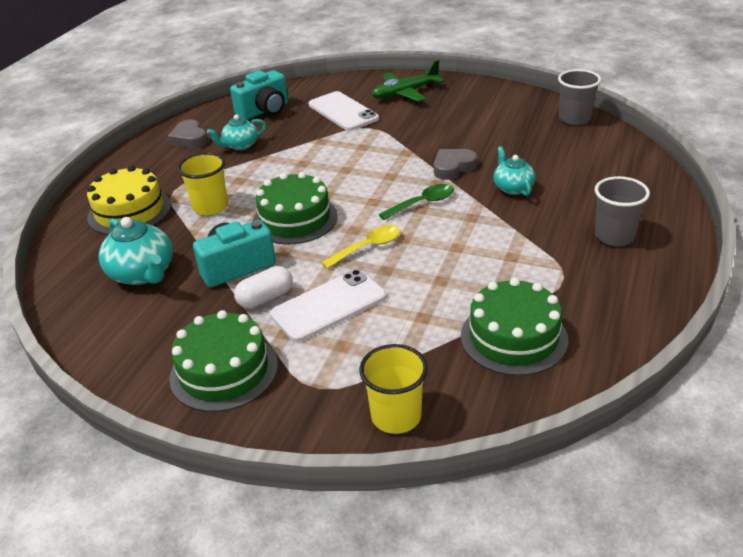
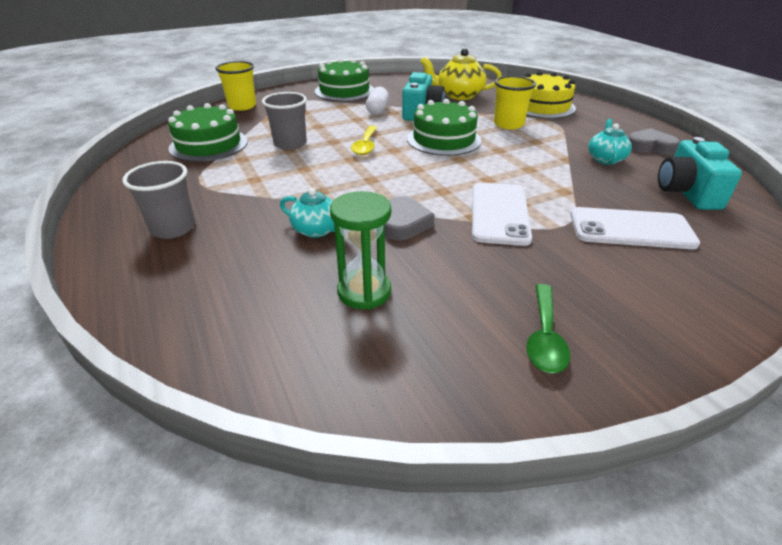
camera: 130 degrees right, 0 degrees up
(143, 273) = (459, 95): turquoise teapot -> yellow teapot
(328, 305) = (338, 119): white phone -> white phone (499, 213)
(405, 93) = (647, 296): green plane -> none
(422, 203) = (377, 183): green spoon -> green spoon (544, 337)
(528, 146) = (364, 292): none -> green hourglass
(574, 118) = (358, 389): grey cup -> grey cup (290, 144)

